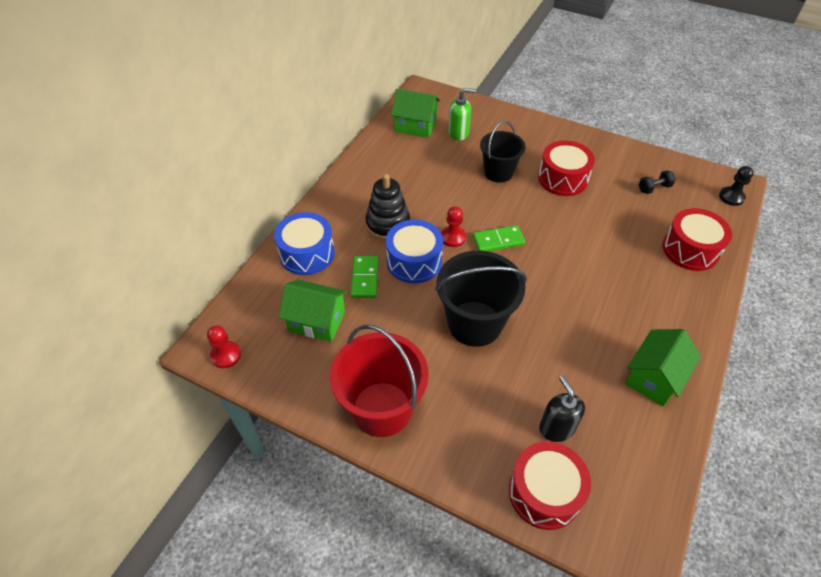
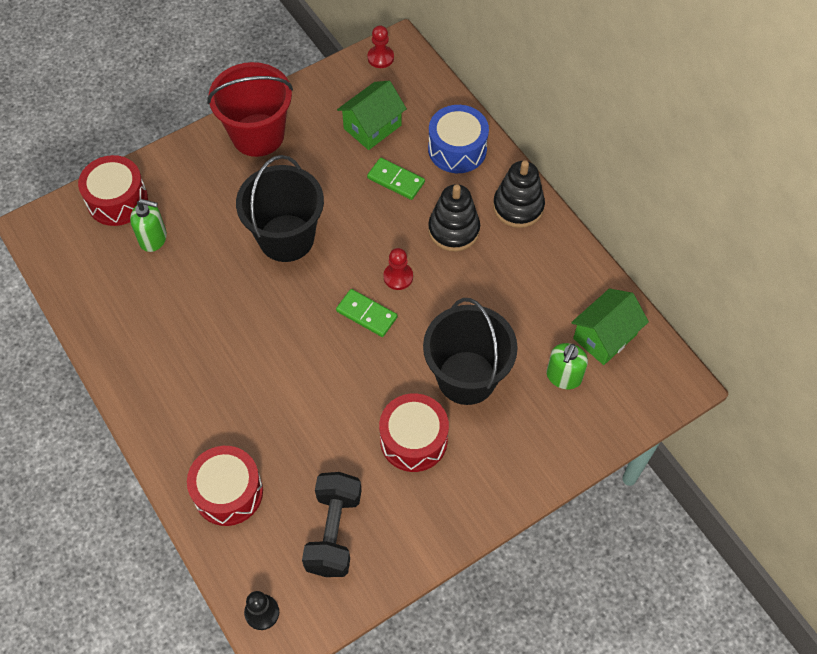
camera: 120 degrees right, 10 degrees up
(341, 198) = (518, 207): none -> black stacking toy
(414, 261) = (389, 228): blue drum -> none
(498, 172) = (466, 377): black bucket -> black bucket, size x1.53
(498, 241) = (366, 314): green domino -> green domino turned 75 degrees counterclockwise
(556, 428) = (153, 238): black soap dispenser -> green soap dispenser
(654, 188) = (334, 532): black dumbbell -> black dumbbell, size x2.07
(654, 378) = (134, 339): green house -> none

